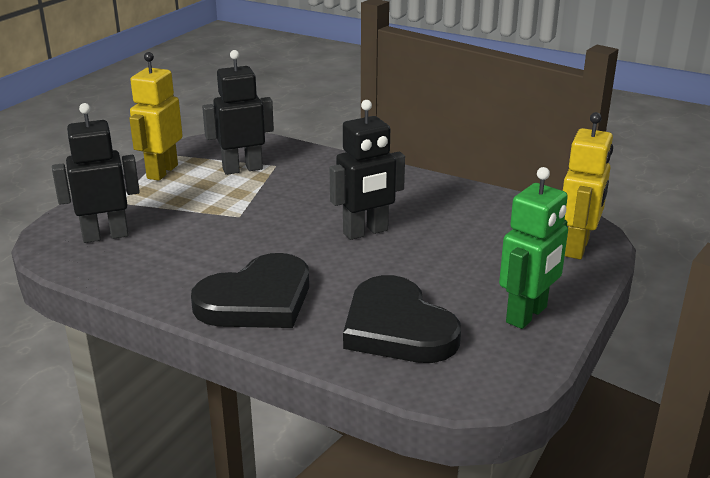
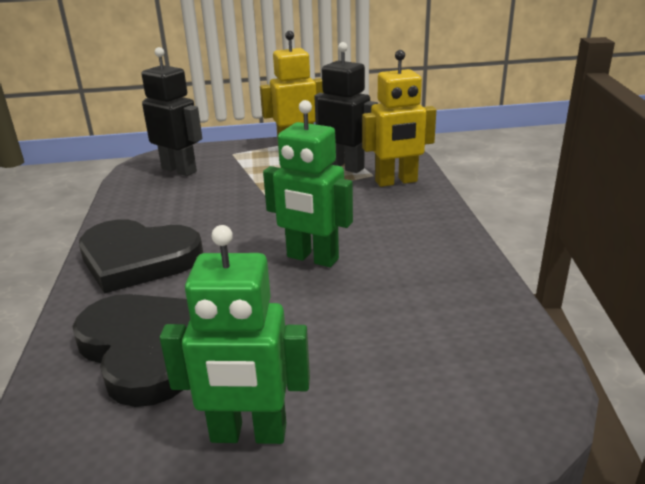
camera: 55 degrees right, 0 degrees up
(366, 232) = (312, 258): black robot -> green robot
(397, 328) = (146, 349): black heart -> black heart turned 120 degrees clockwise
(577, 248) = (467, 413): yellow robot -> yellow robot (396, 182)

